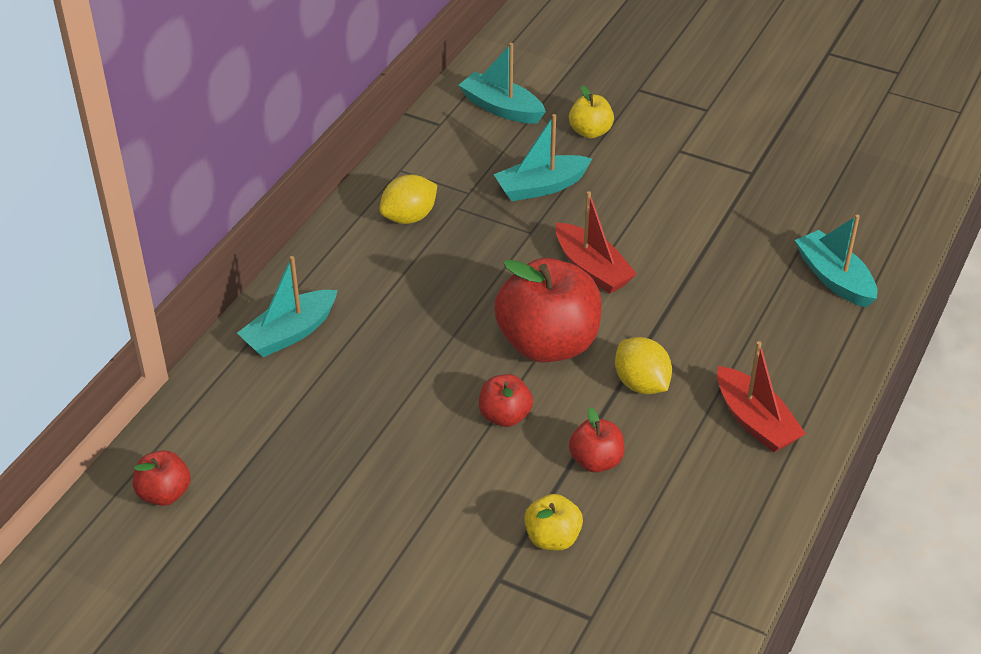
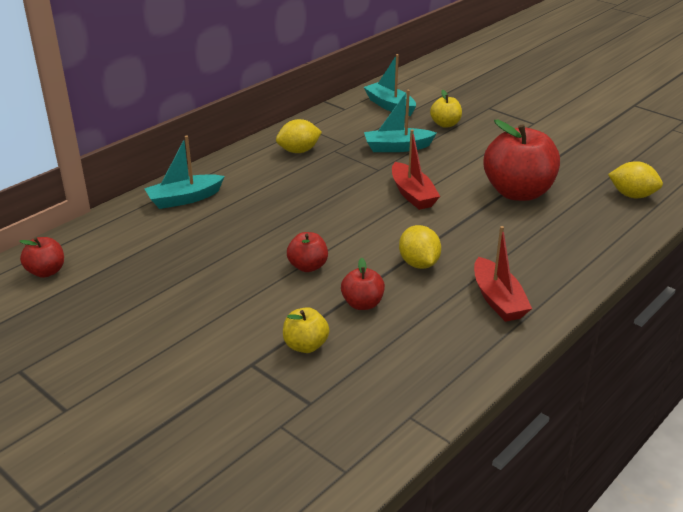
camera: 15 degrees right, 10 degrees down
(548, 344) = (360, 230): red apple -> red apple (518, 192)
(834, 278) = (594, 225): turquoise boat -> none
(867, 220) = (632, 195): none -> yellow lemon

